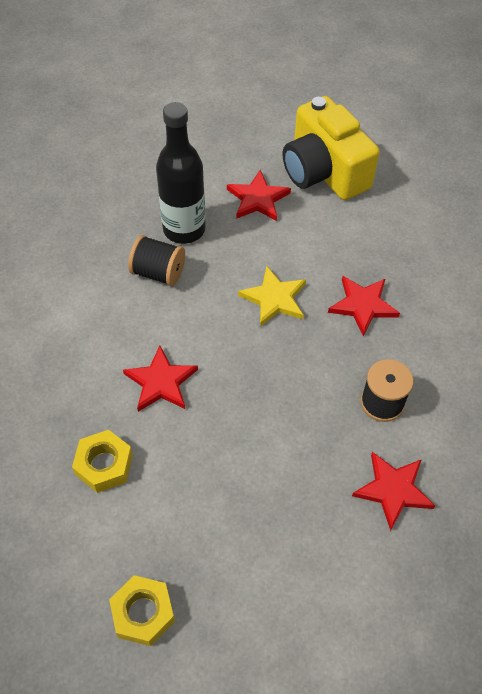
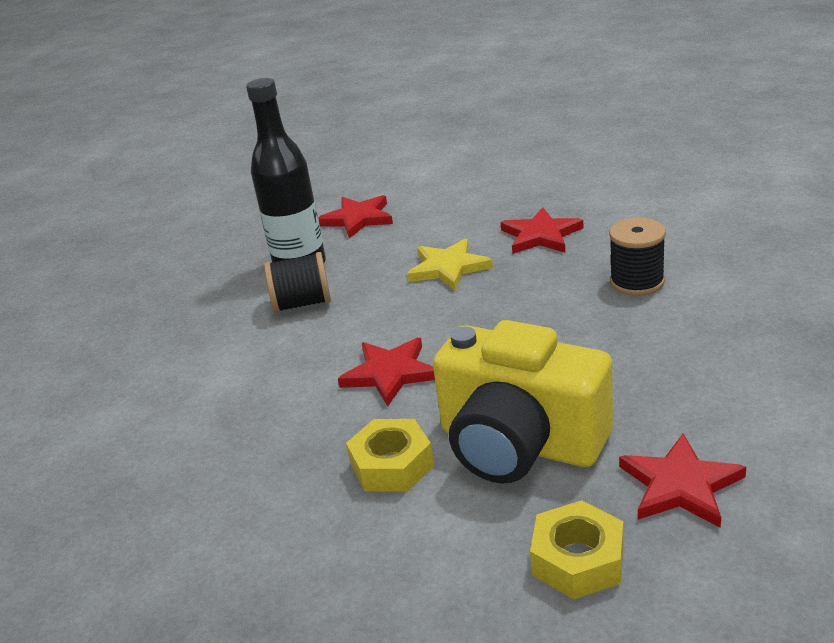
camera: 25 degrees left, 25 degrees down
(324, 172) = (405, 180): yellow camera -> yellow camera (519, 444)
(393, 490) = (722, 329): red star -> red star (680, 485)

